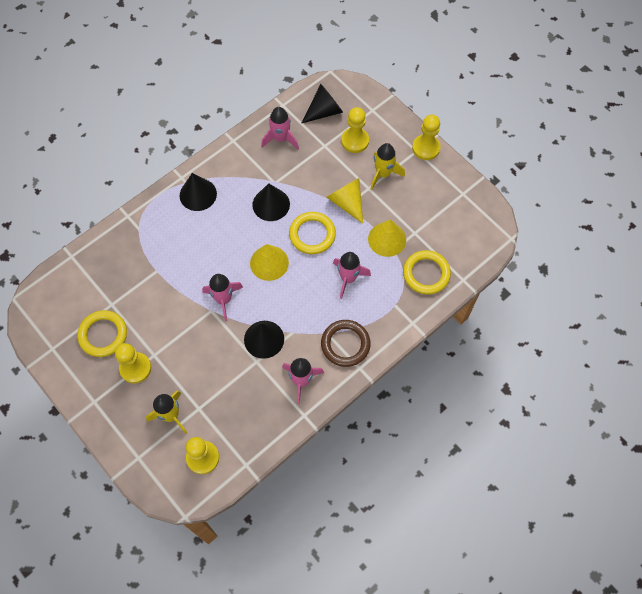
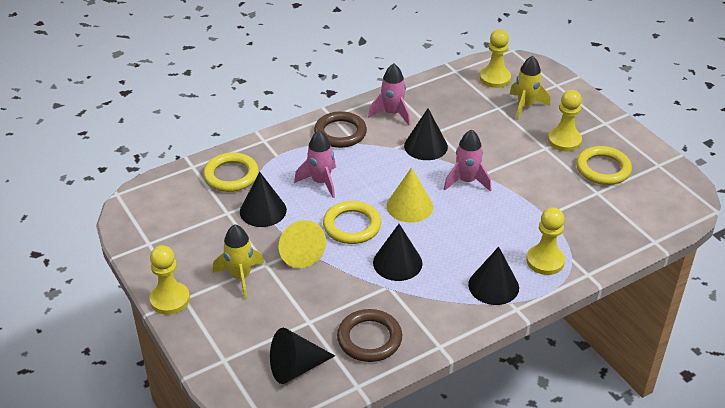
camera: 170 degrees left, 25 degrees down
(281, 139) = (369, 339): pink rocket -> brown ring
(355, 141) = (264, 321): yellow pawn -> yellow pawn (545, 261)
(387, 239) = (263, 210): yellow cone -> black cone

